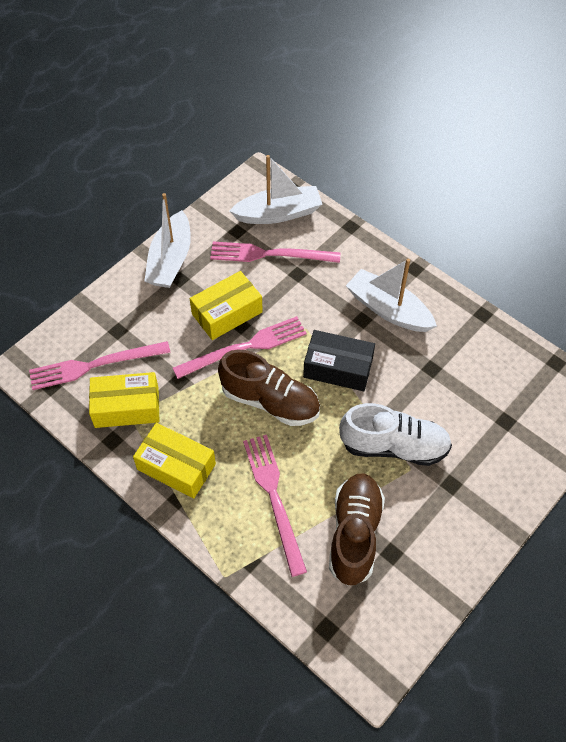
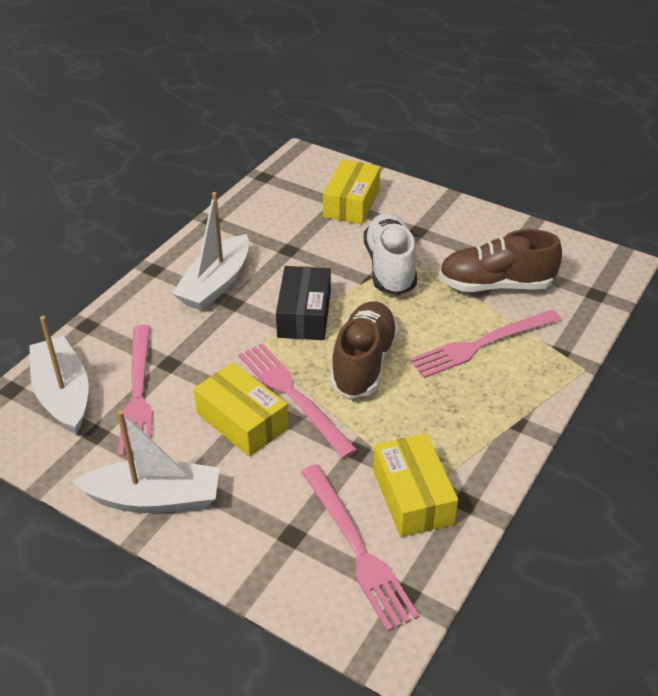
camera: 100 degrees left, 15 degrees down
(176, 467) = (477, 430): yellow box -> yellow box (351, 203)

